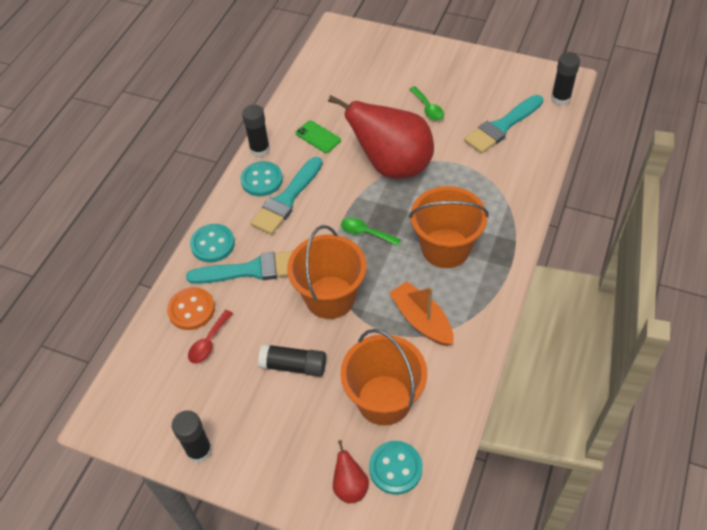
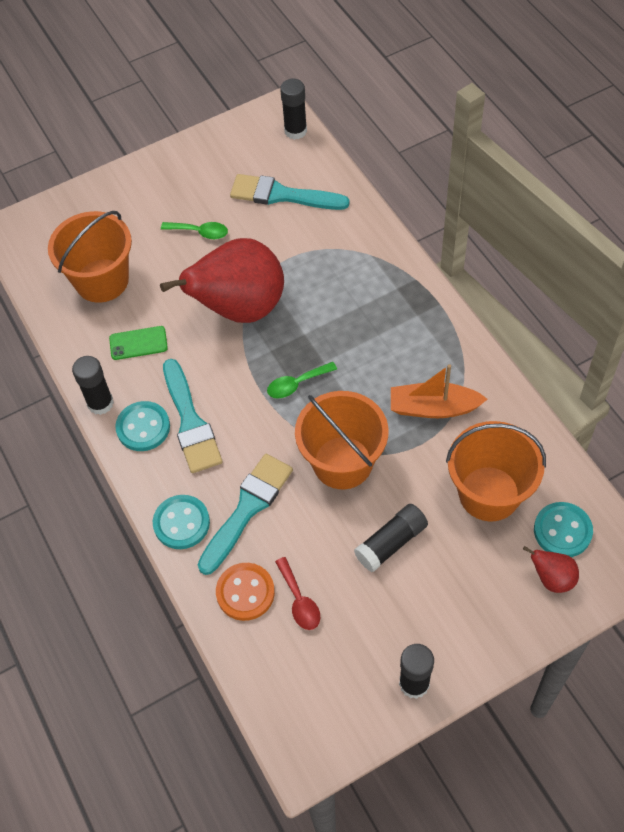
camera: 50 degrees left, 5 degrees up
(445, 248) = (374, 335): orange bucket -> orange bucket (102, 280)
(502, 127) = (282, 195): turquoise brush -> turquoise brush turned 105 degrees clockwise

